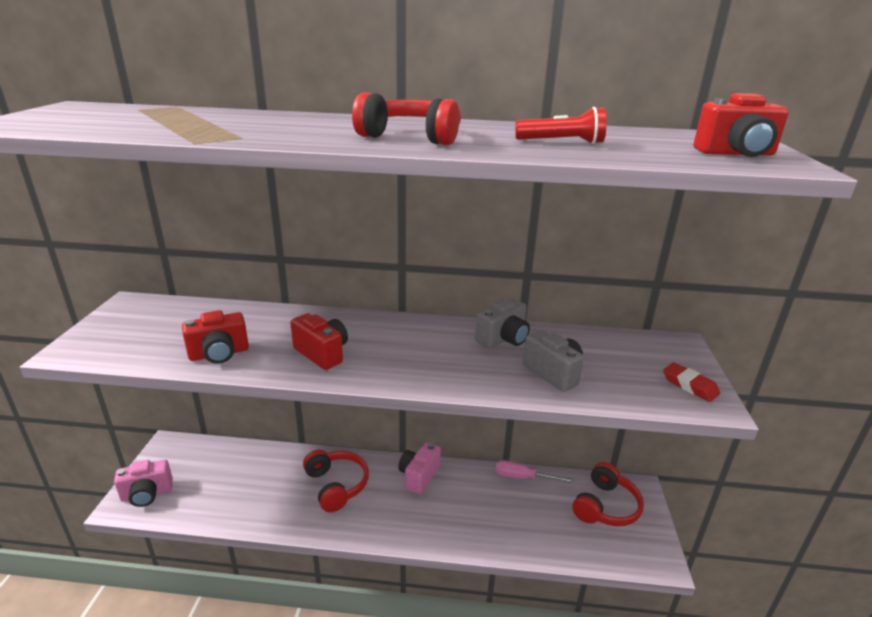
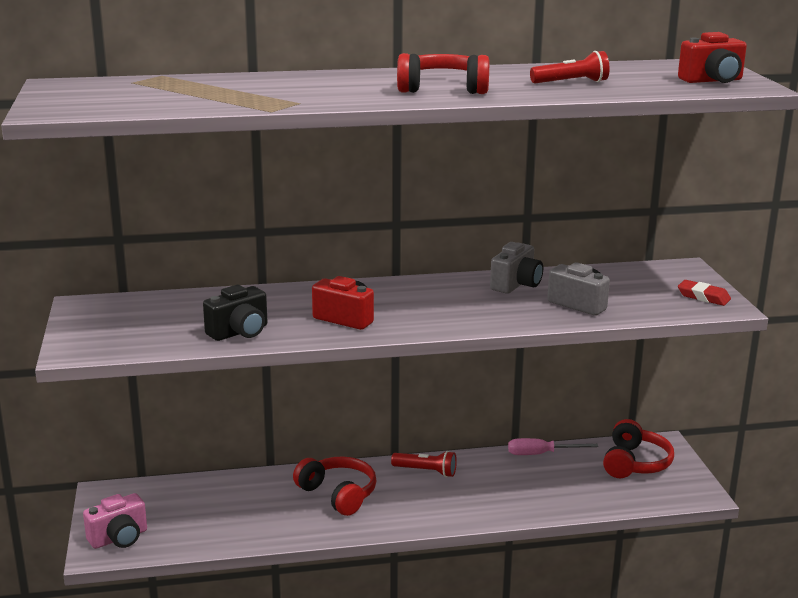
camera: 15 degrees left, 5 degrees down
(219, 354) = (239, 332): red camera -> black camera
(419, 476) = (426, 471): pink camera -> red flashlight

